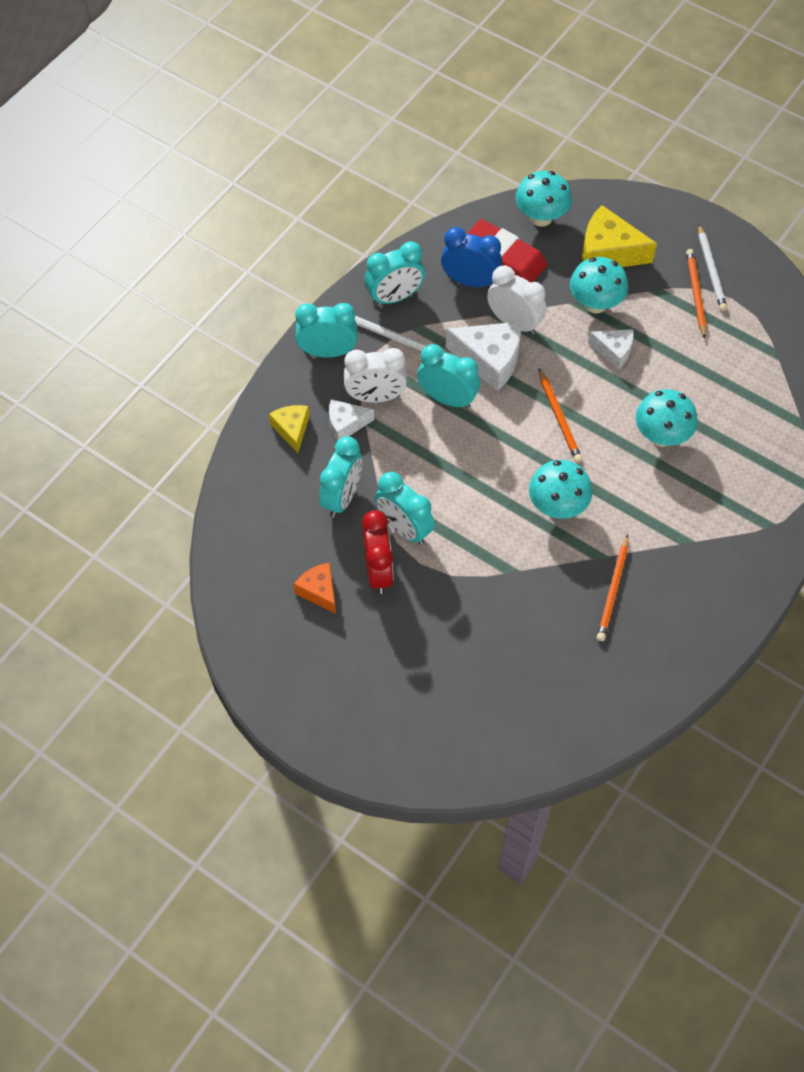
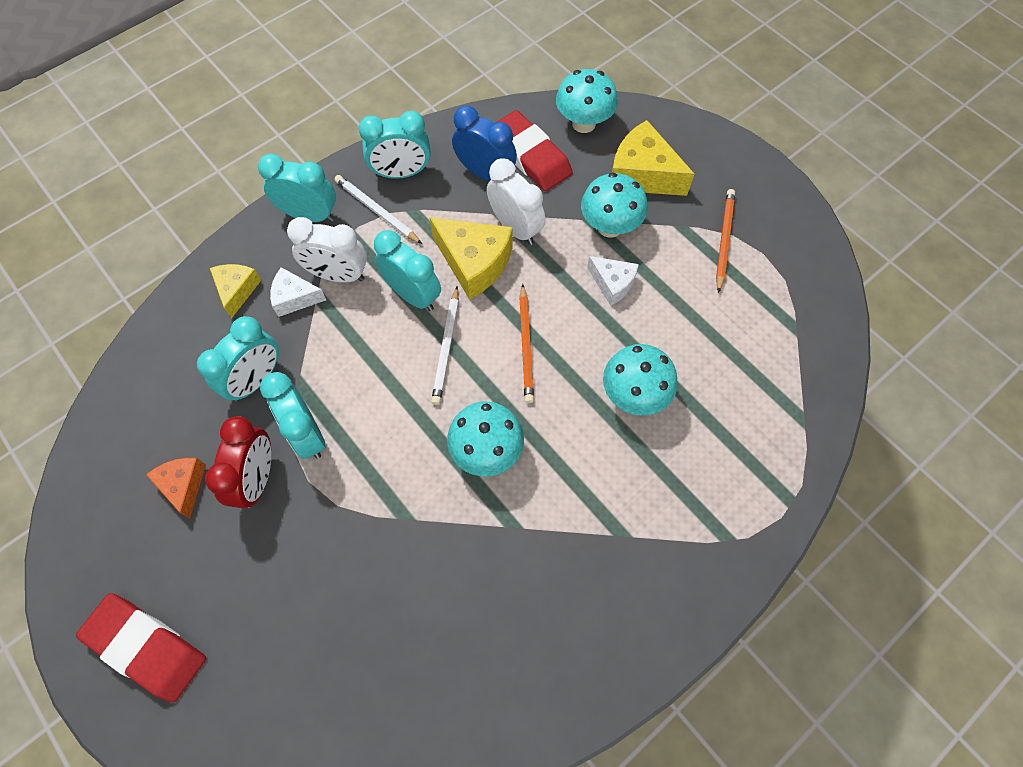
camera: 15 degrees right, 5 degrees up
(345, 711) = (146, 647): none -> red eraser
(489, 360) = (474, 263): white cheese -> yellow cheese
(613, 590) = (514, 575): orange pencil -> none
(711, 270) = (749, 217): white pencil -> white pencil (446, 347)

